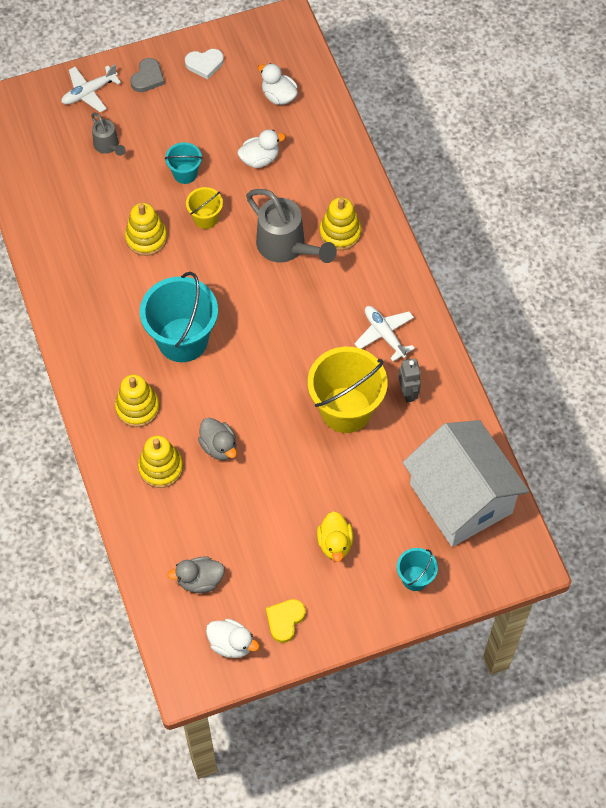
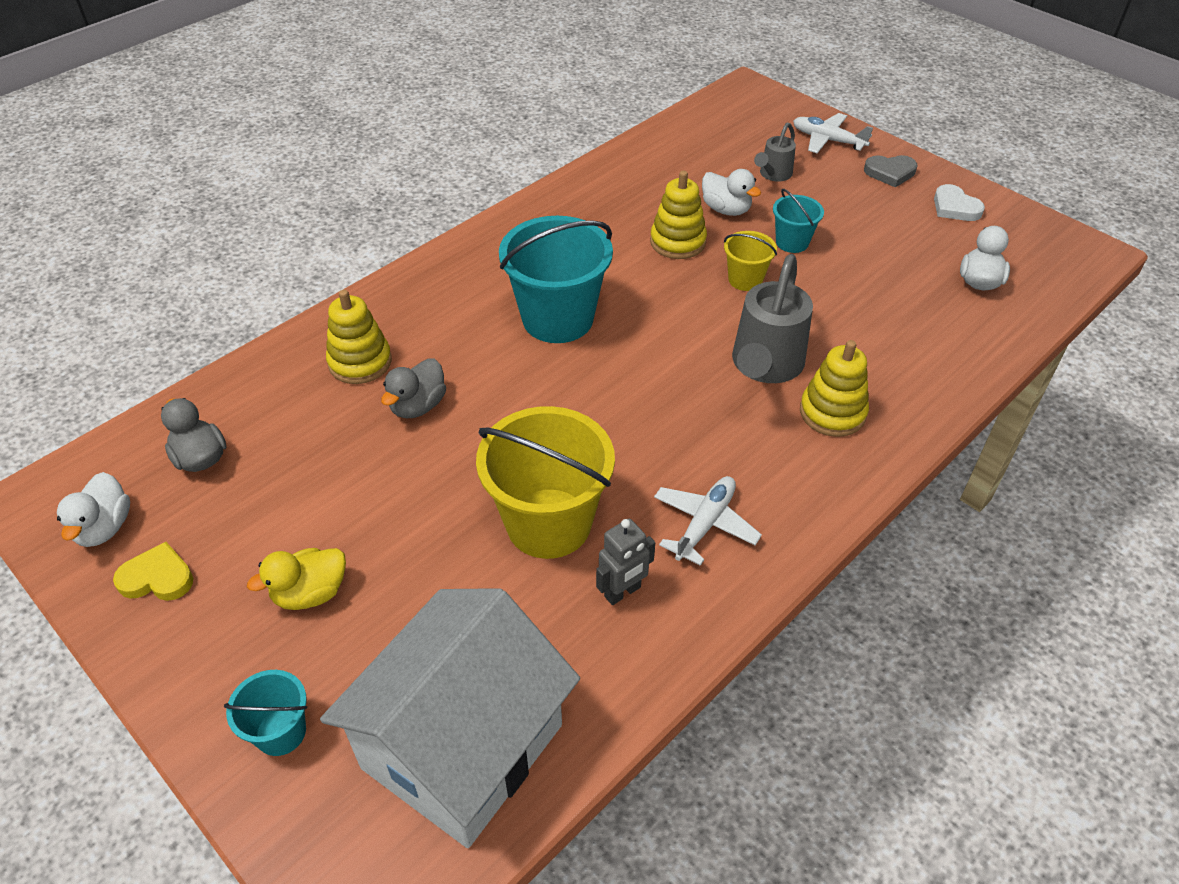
camera: 65 degrees right, 15 degrees down
(137, 407) = (437, 313): yellow stacking toy -> none
(260, 159) = (872, 296): white duck -> white duck (726, 209)

